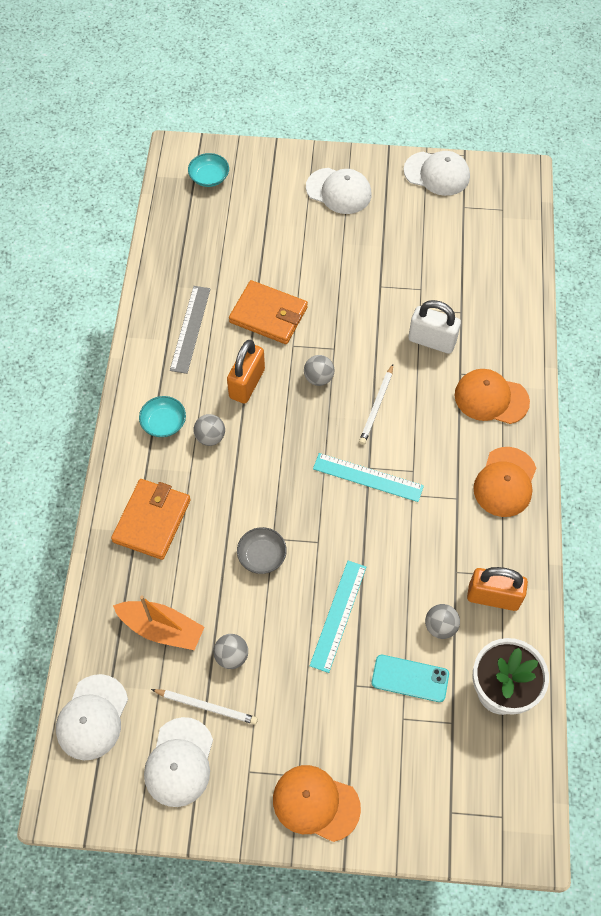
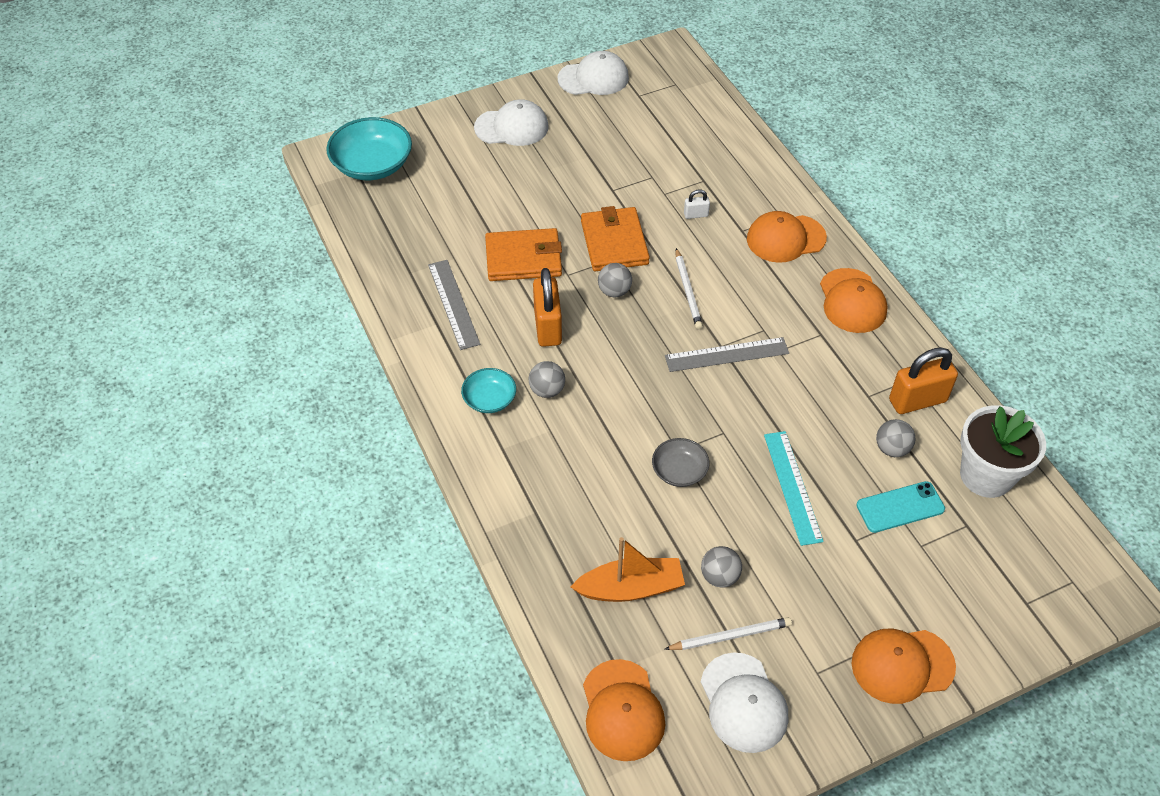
camera: 30 degrees left, 10 degrees down
(92, 717) = (622, 710): white cap -> orange cap
(152, 520) = (544, 494): orange wallet -> orange wallet (614, 242)
(209, 177) = (372, 165): turquoise bowl -> turquoise bowl, size x1.79
(368, 477) = (726, 354): turquoise ruler -> grey ruler
(432, 341) = (696, 215): white padlock -> white padlock, size x0.48

